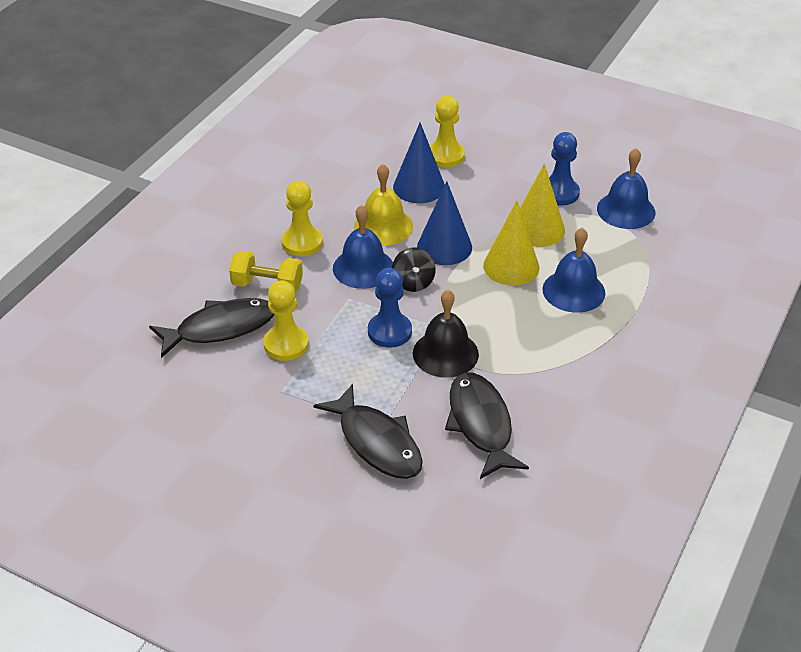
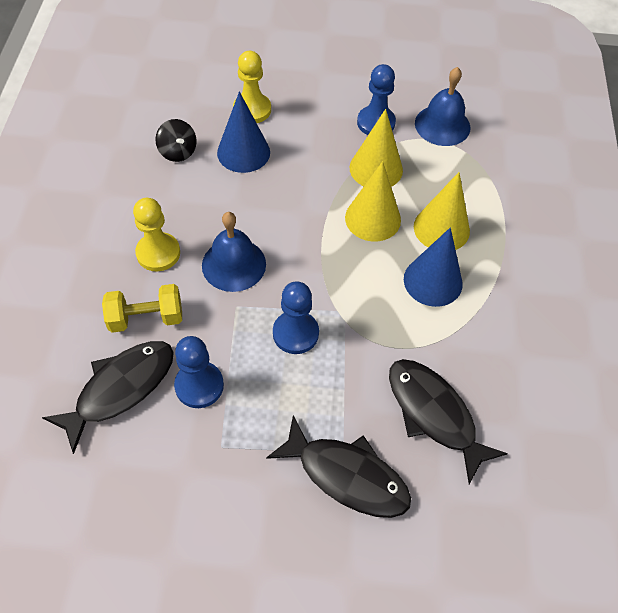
camera: 25 degrees left, 15 degrees up
(286, 344) = (199, 385): yellow pawn -> blue pawn
(383, 226) = (231, 208): yellow bell -> none
(413, 282) = (290, 266): black spinning top -> black spinning top (178, 152)
(444, 247) = (300, 215): blue cone -> blue cone (433, 281)
(445, 353) = (361, 341): black bell -> none
(573, 291) = (441, 228): blue bell -> yellow cone

